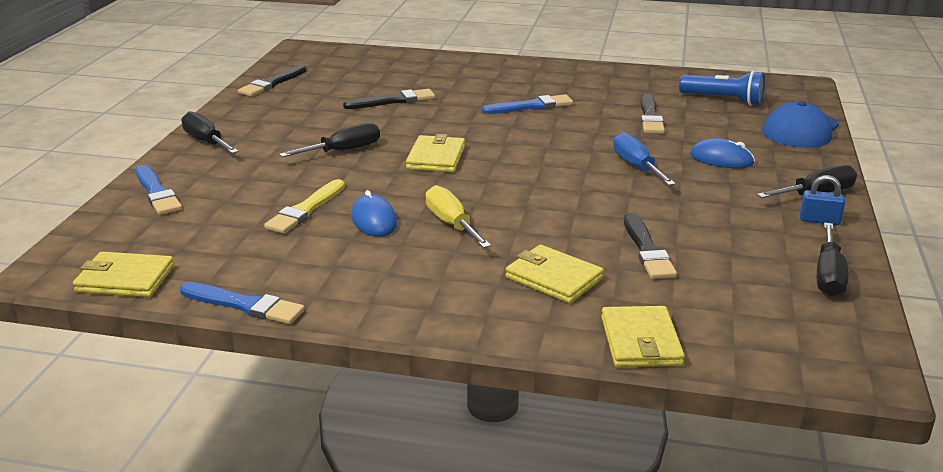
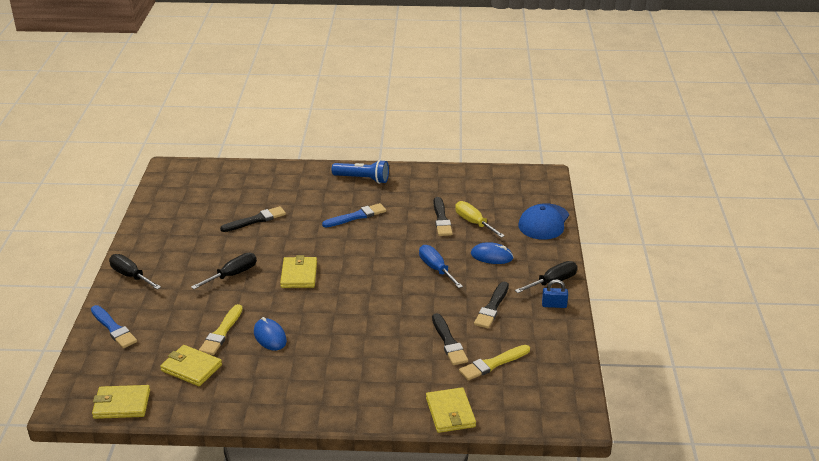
camera: 10 degrees left, 5 degrees up
(244, 305) = (206, 415): blue brush -> none
(272, 83) = (159, 209): black brush -> black brush (492, 307)
(451, 224) = (321, 334): yellow screwdriver -> yellow screwdriver (474, 223)
(553, 278) = (393, 371): yellow wallet -> yellow wallet (191, 368)
(718, 283) = (493, 364): none -> yellow brush
(723, 100) = (491, 196): blue flashlight -> blue flashlight (363, 179)
(828, 276) = (558, 350): black screwdriver -> none

